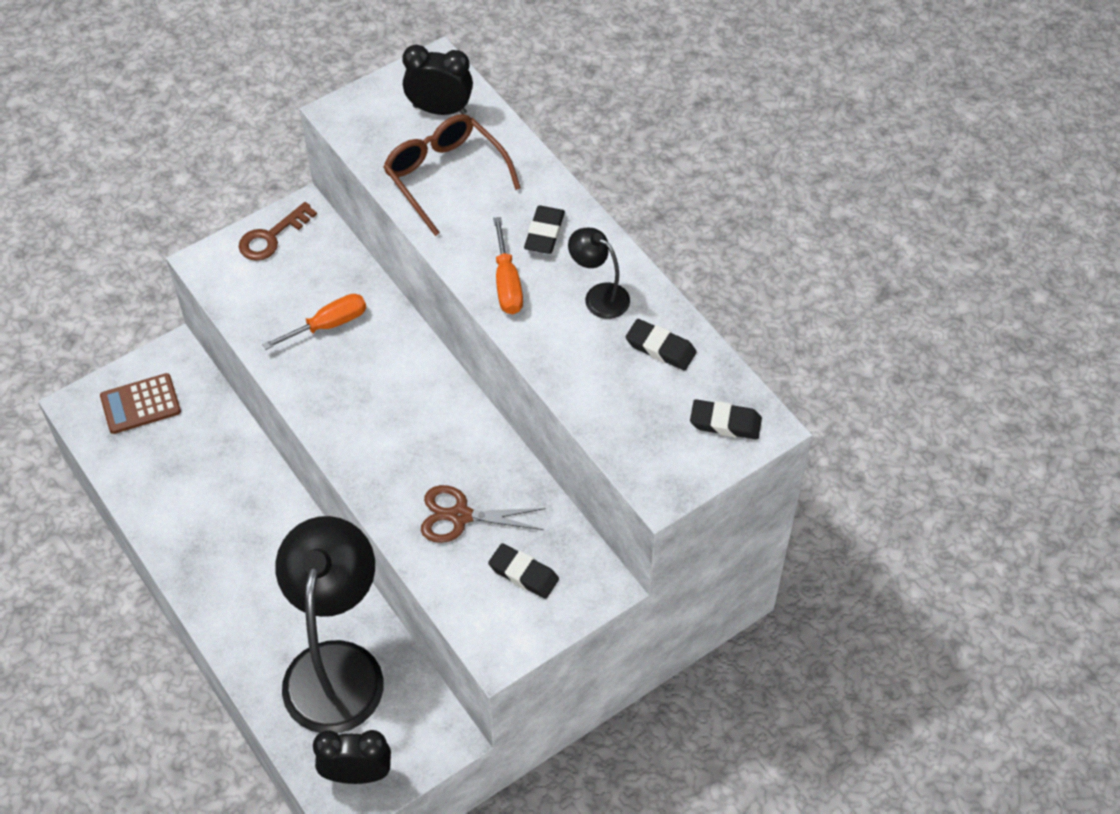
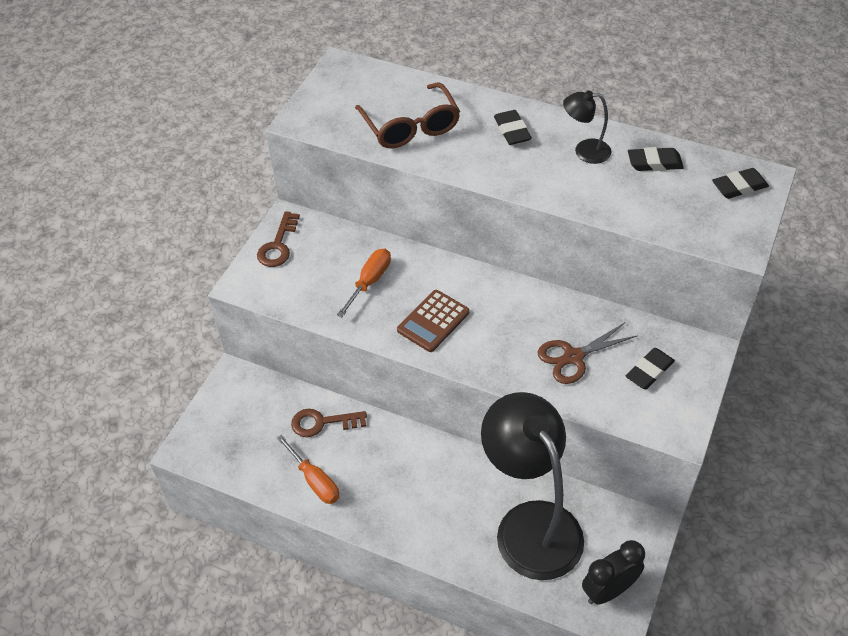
camera: 30 degrees left, 5 degrees down
(140, 404) = (234, 423): brown calculator -> brown calculator (433, 321)
(221, 449) = (322, 423): none -> brown key
(439, 109) = (369, 89): black clock -> none
(445, 176) = (411, 127): brown glasses -> brown glasses turned 135 degrees counterclockwise
(507, 283) = (516, 171): orange screwdriver -> orange screwdriver (314, 480)
(523, 574) = (649, 371): black eraser -> black eraser turned 45 degrees counterclockwise

